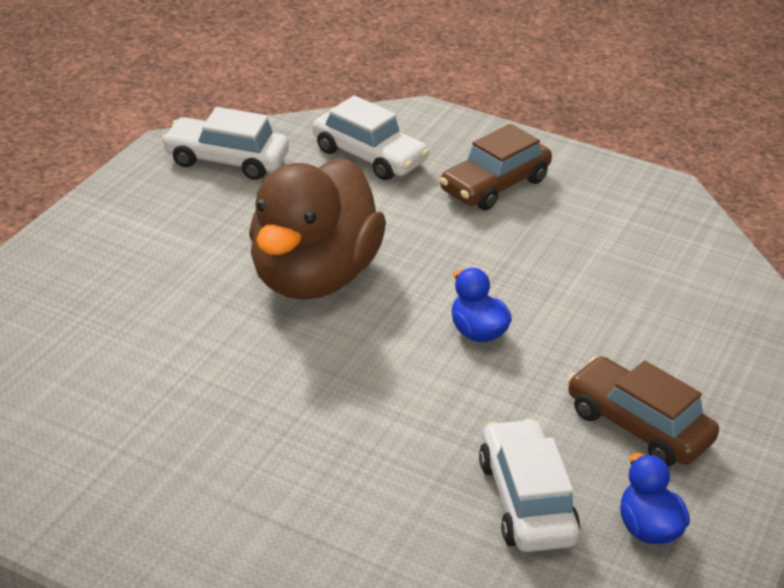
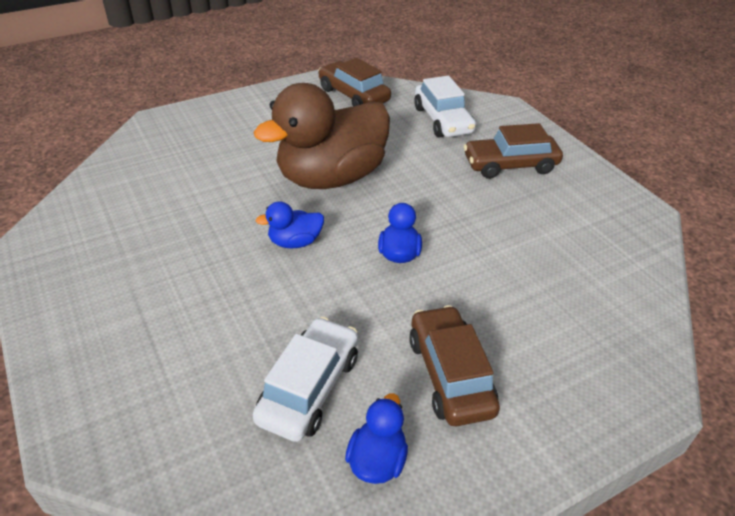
camera: 35 degrees right, 5 degrees up
(226, 160) = (353, 95): white car -> brown car
(354, 367) = (295, 242): none -> blue duck

